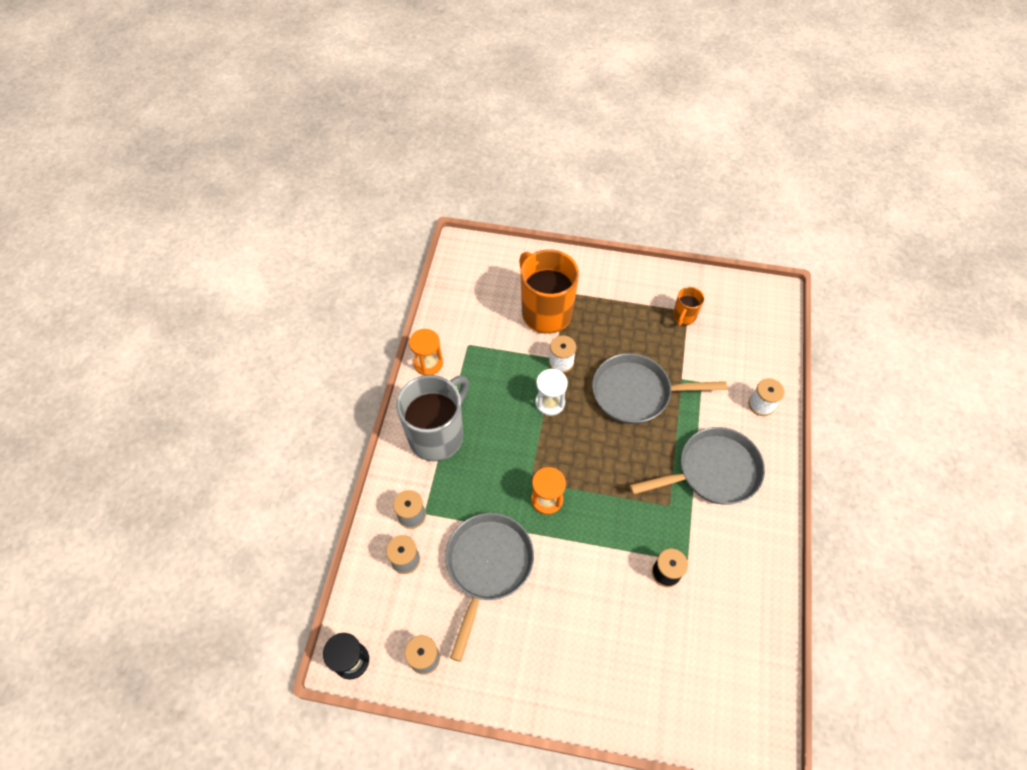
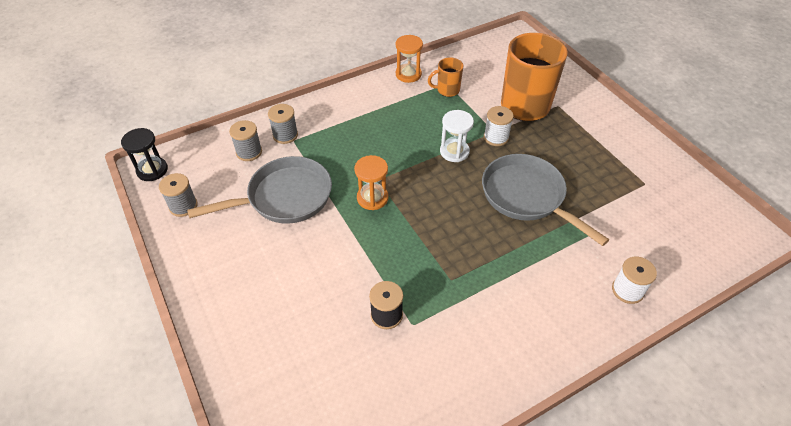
camera: 50 degrees right, 10 degrees down
(437, 435) = (359, 111): grey mug -> none
(684, 316) = (636, 184): orange mug -> orange mug (447, 90)
(713, 471) = (518, 292): grey pan -> none

